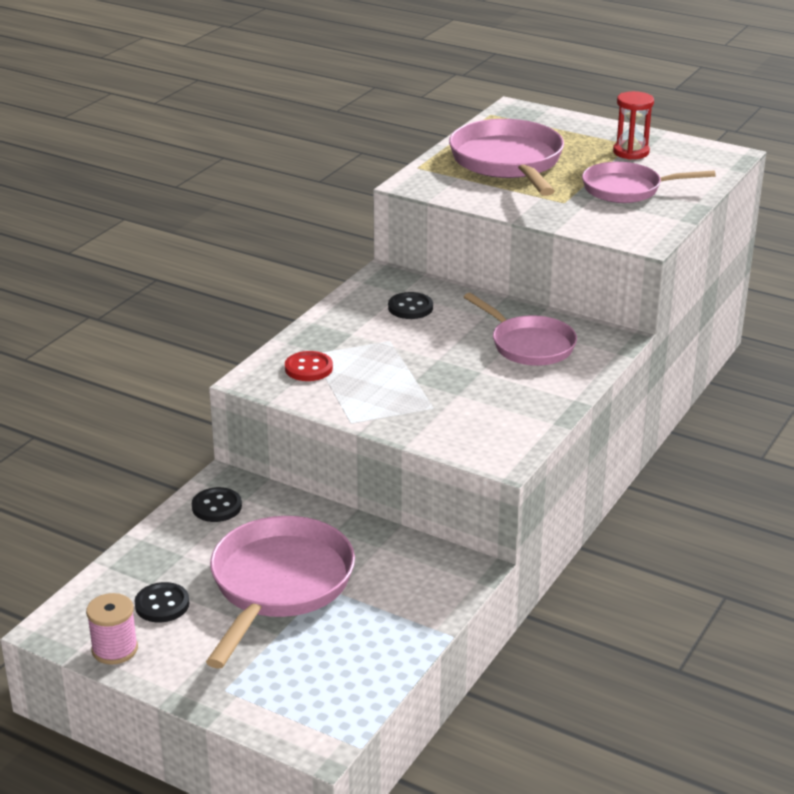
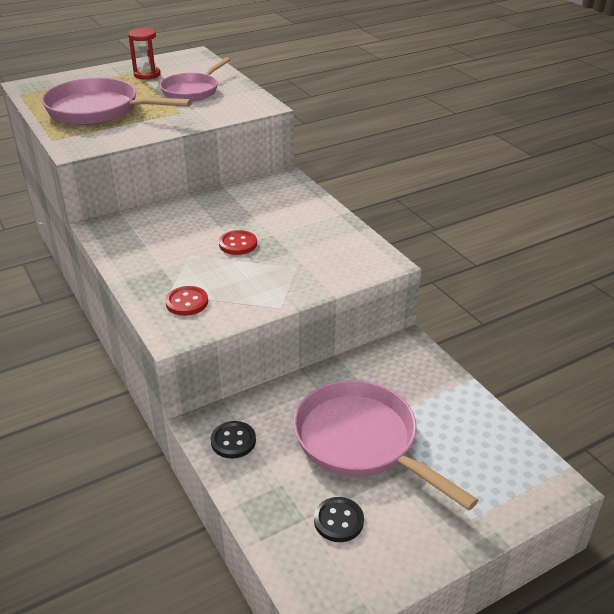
camera: 60 degrees left, 5 degrees up
(115, 649) = (379, 574): pink spool -> none
(410, 308) = (158, 232): black button -> none
(439, 359) = (238, 244): none -> red button
(529, 345) = (259, 207): pink pan -> none

